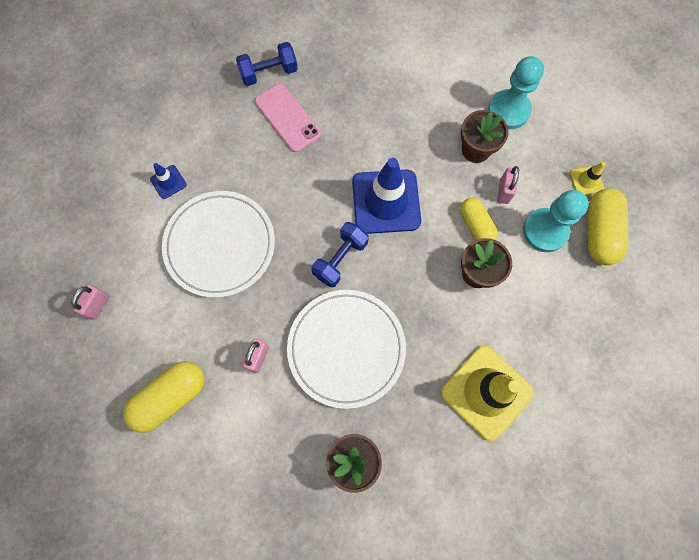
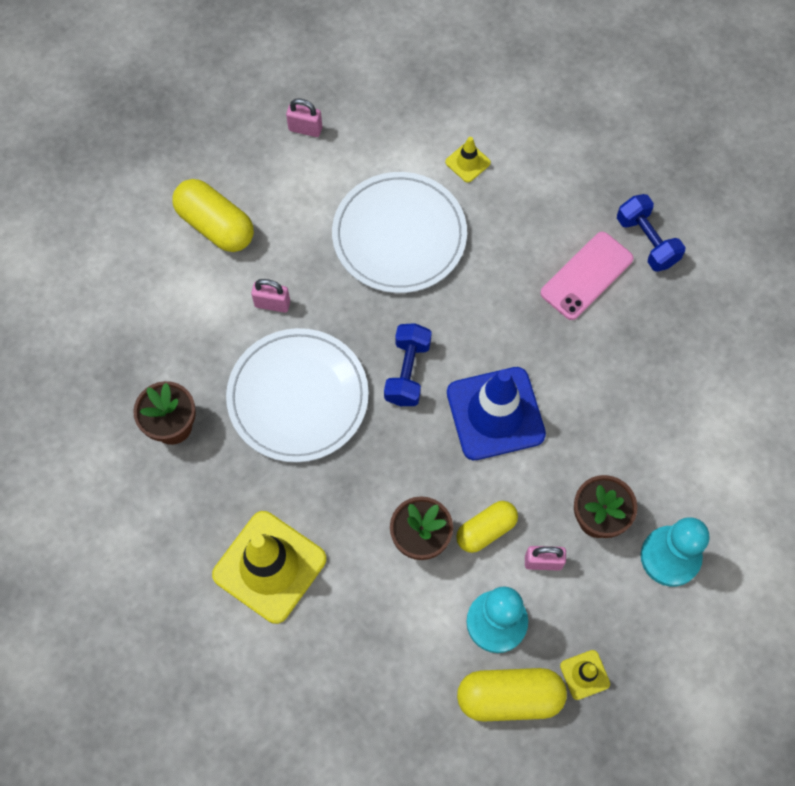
camera: 80 degrees right, 5 degrees down
(168, 182) = (467, 162): blue traffic cone -> yellow traffic cone
(340, 259) = (407, 372): blue dumbbell -> blue dumbbell turned 75 degrees clockwise

